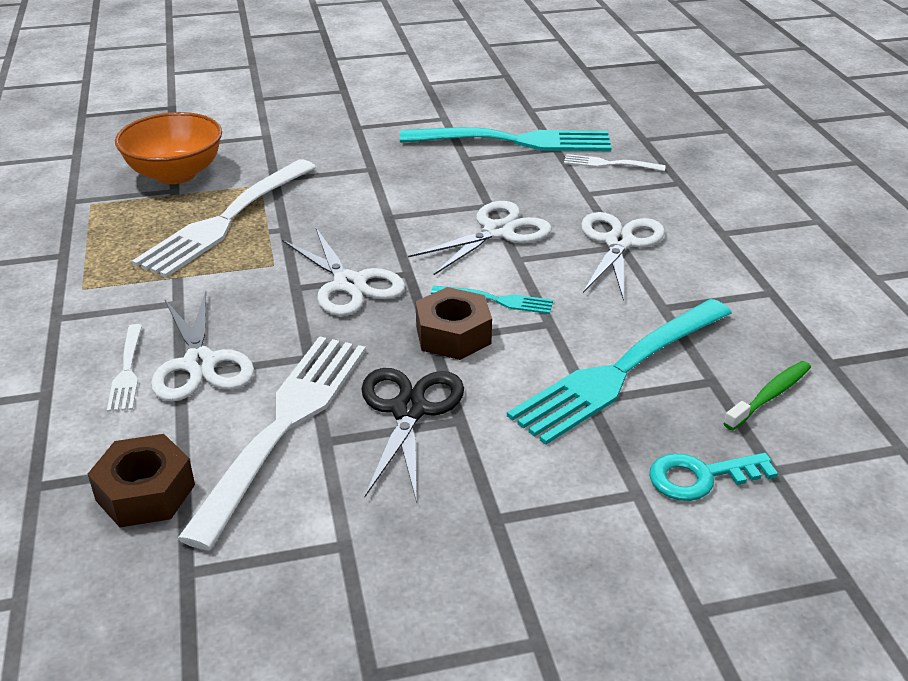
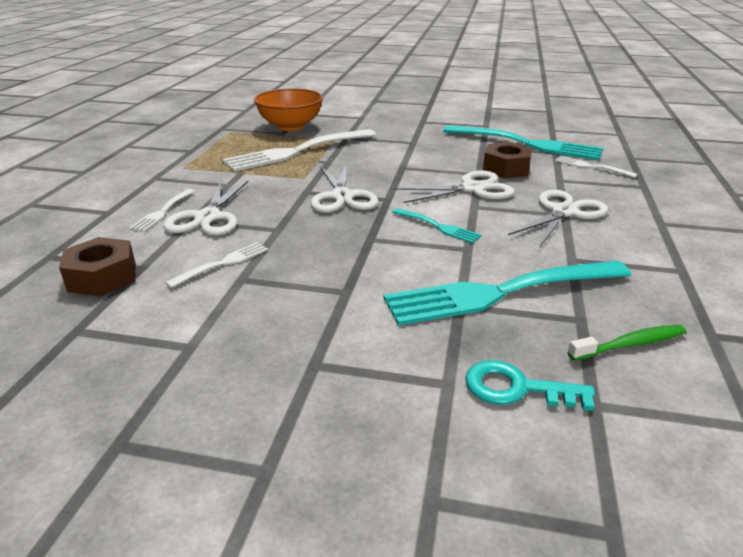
camera: 25 degrees right, 5 degrees down
(283, 427) = (222, 264): white fork -> white fork, size x0.46
(409, 410) = (315, 276): black scissors -> none
(453, 335) = (387, 239): brown nut -> brown nut (506, 169)

